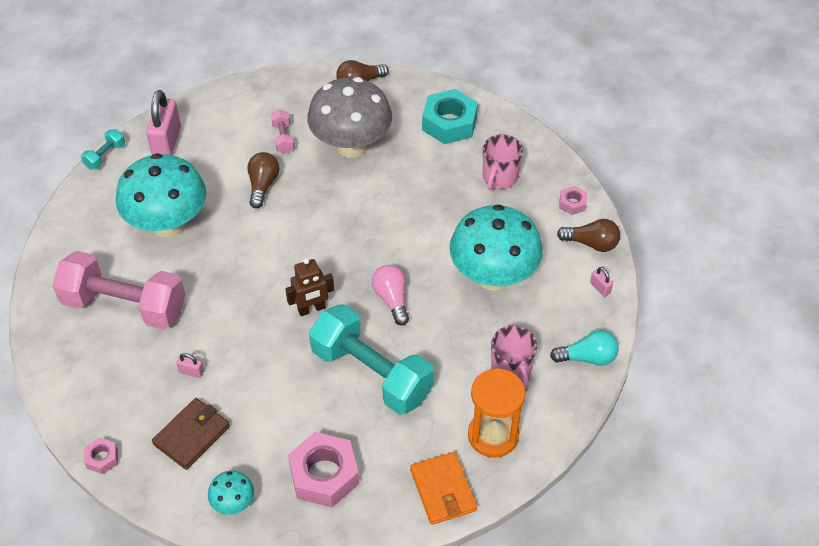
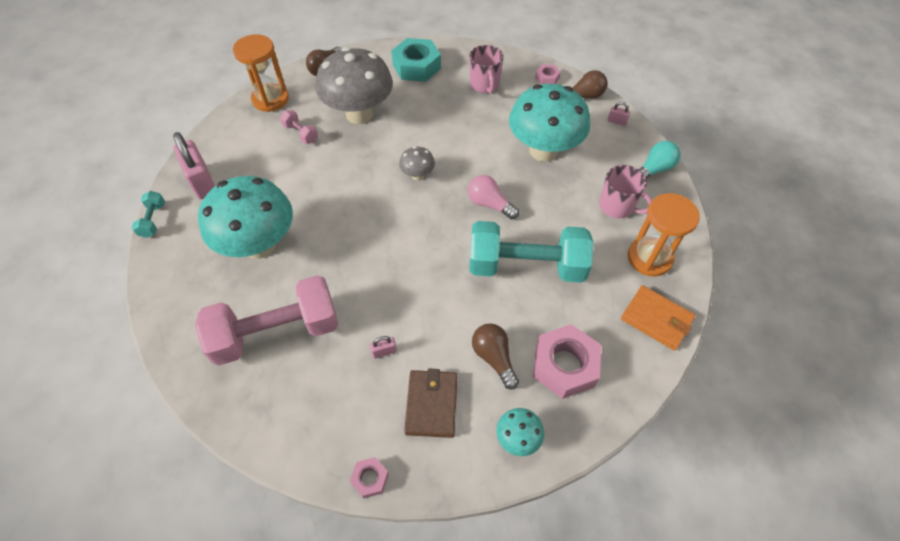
camera: 35 degrees left, 5 degrees up
(263, 185) = (314, 175): brown light bulb -> brown light bulb (494, 358)
(284, 89) = (270, 99): none -> orange hourglass
(311, 309) = (437, 245): brown robot -> none
(351, 235) = (417, 175): none -> grey mushroom

